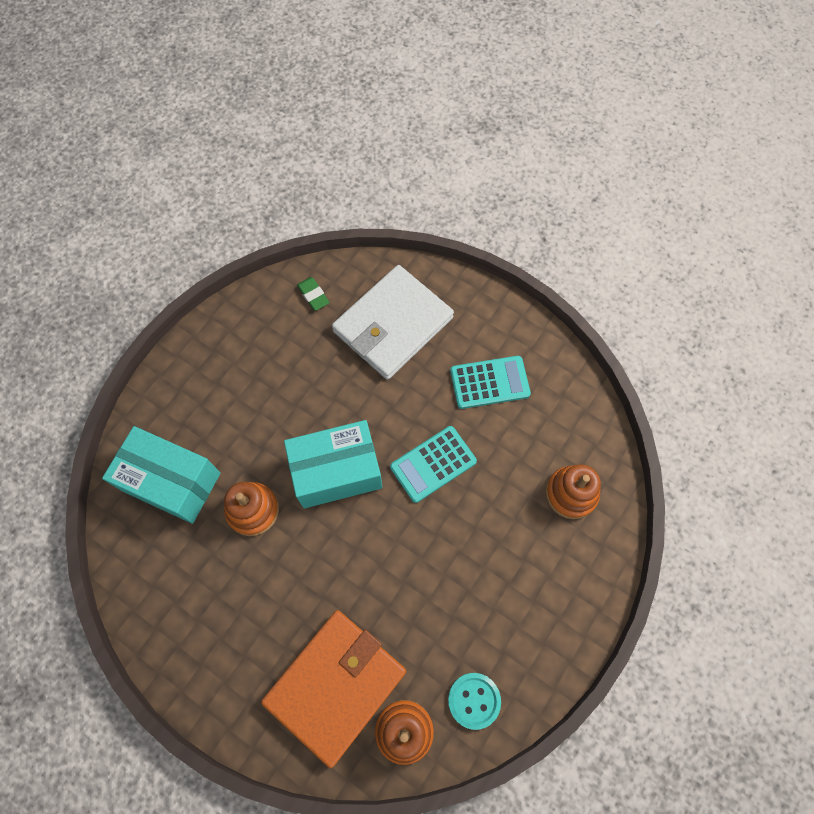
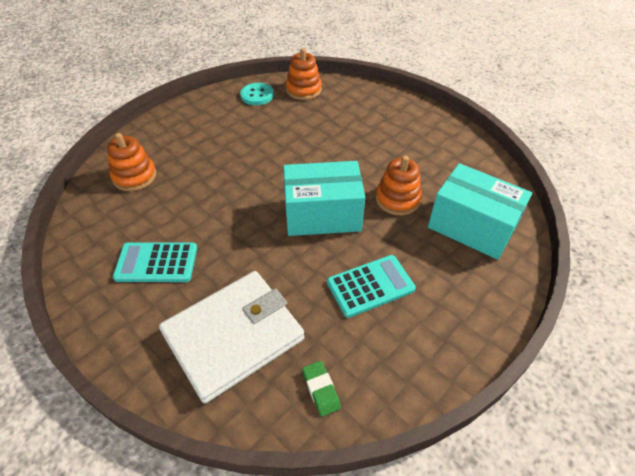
camera: 170 degrees left, 20 degrees down
(335, 685) = (342, 109): orange wallet -> none
(433, 464) = (237, 208): turquoise calculator -> turquoise calculator (370, 286)

